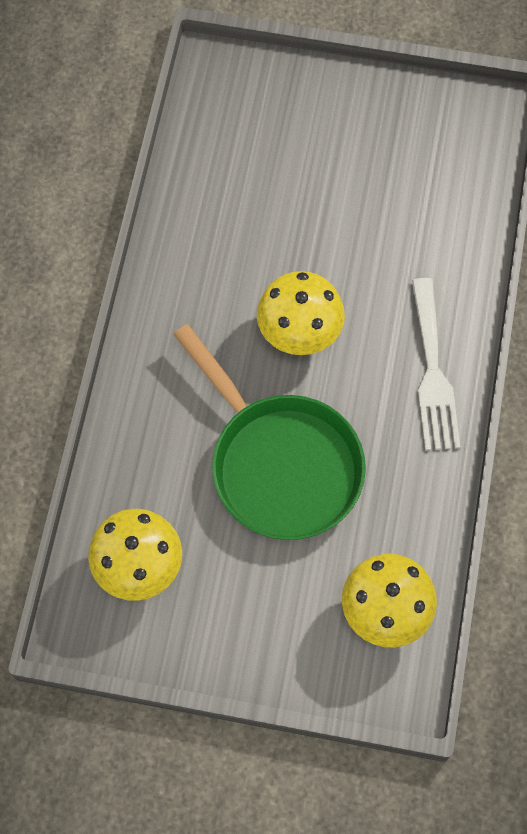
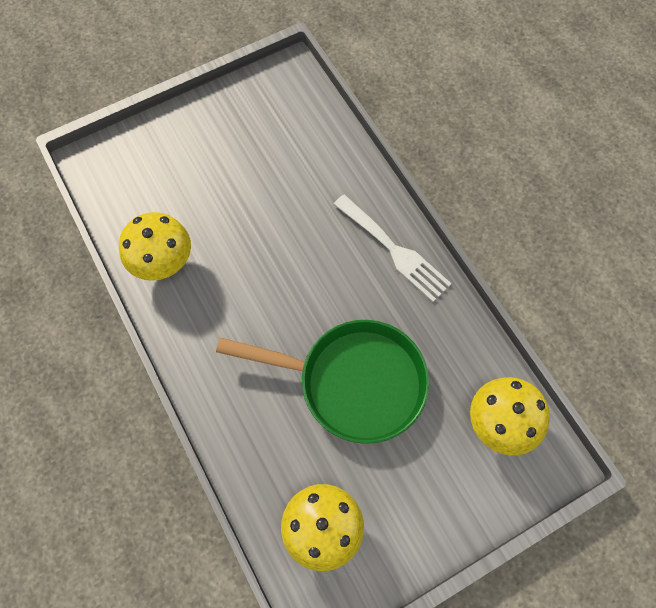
camera: 40 degrees left, 0 degrees up
(299, 333) = (292, 288): yellow mushroom -> yellow mushroom (163, 262)

